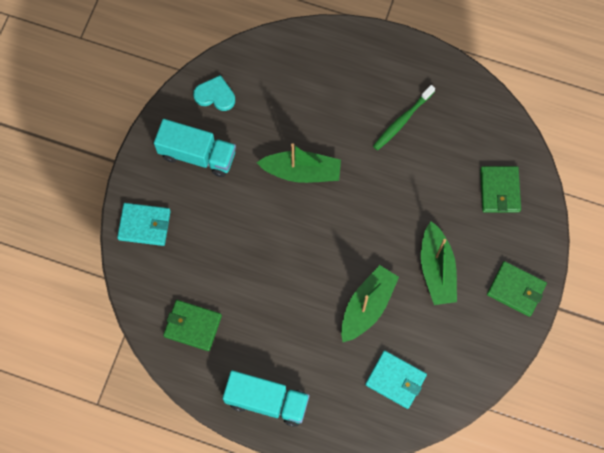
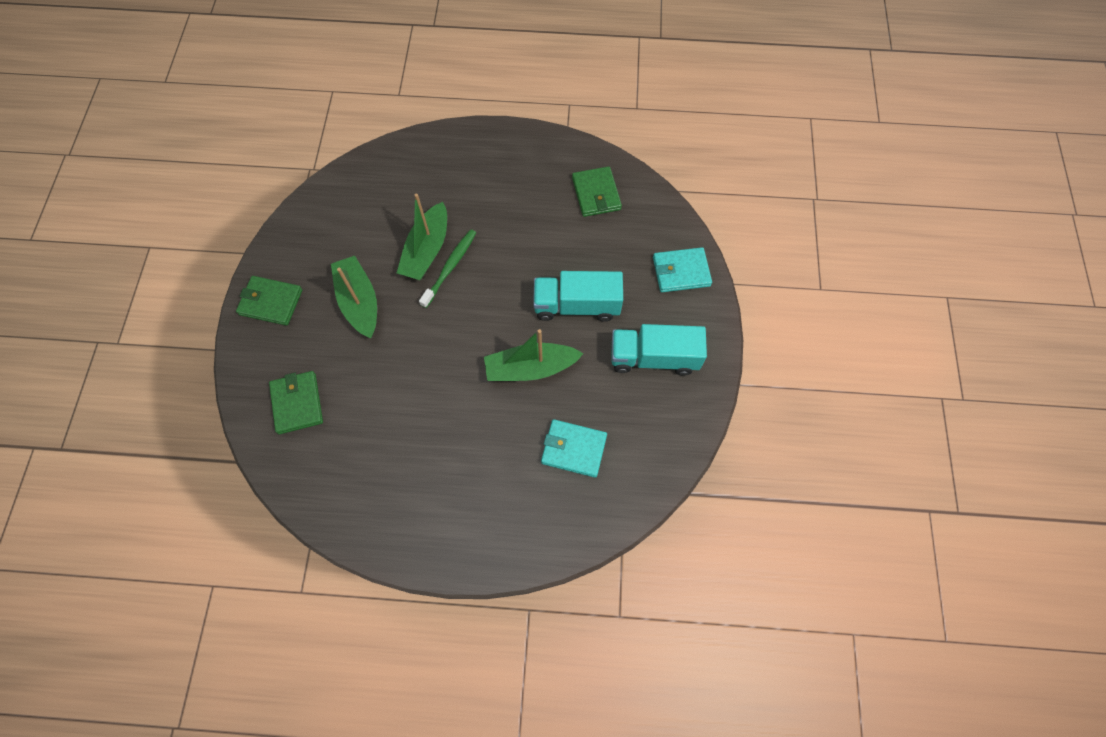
camera: 165 degrees right, 5 degrees down
(193, 326) = (596, 194): green wallet -> green wallet turned 75 degrees clockwise
(215, 95) = (659, 432): turquoise heart -> none
(267, 401) = (505, 150): turquoise truck -> turquoise truck (576, 305)
(395, 380) = (386, 194): turquoise wallet -> turquoise wallet (574, 449)
(402, 121) = (426, 458): green toothbrush -> green toothbrush (450, 267)

